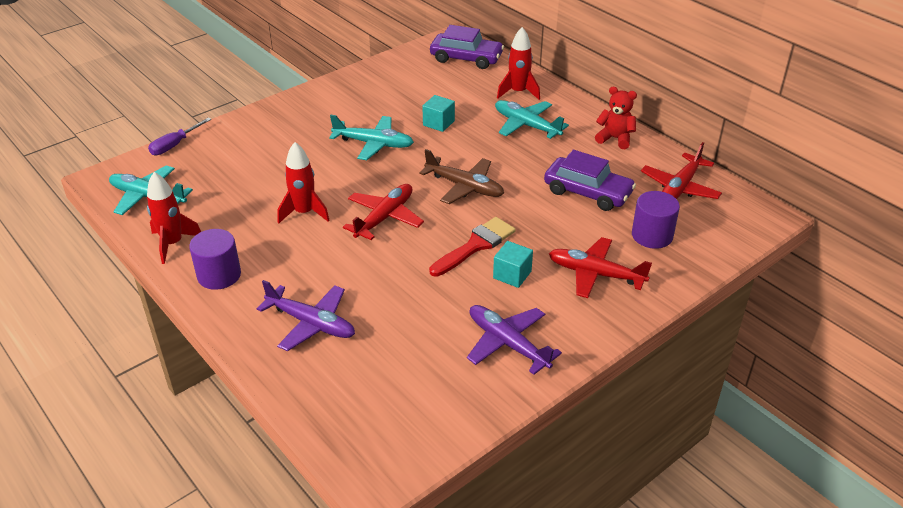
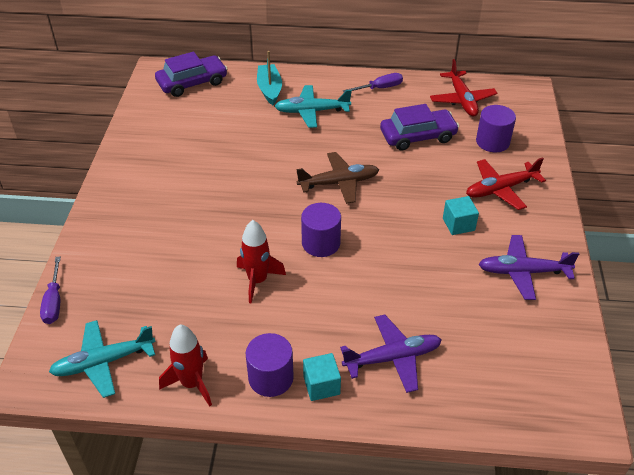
camera: 45 degrees left, 5 degrees up
(373, 144) = (225, 192): turquoise plane -> none
(384, 218) = (321, 243): red plane -> purple cylinder
(438, 123) = (249, 146): turquoise cube -> turquoise cube (321, 385)
(475, 245) = (408, 220): red brush -> none
(518, 92) = (269, 89): red rocket -> turquoise boat
(615, 139) = (379, 88): red teddy bear -> purple screwdriver

